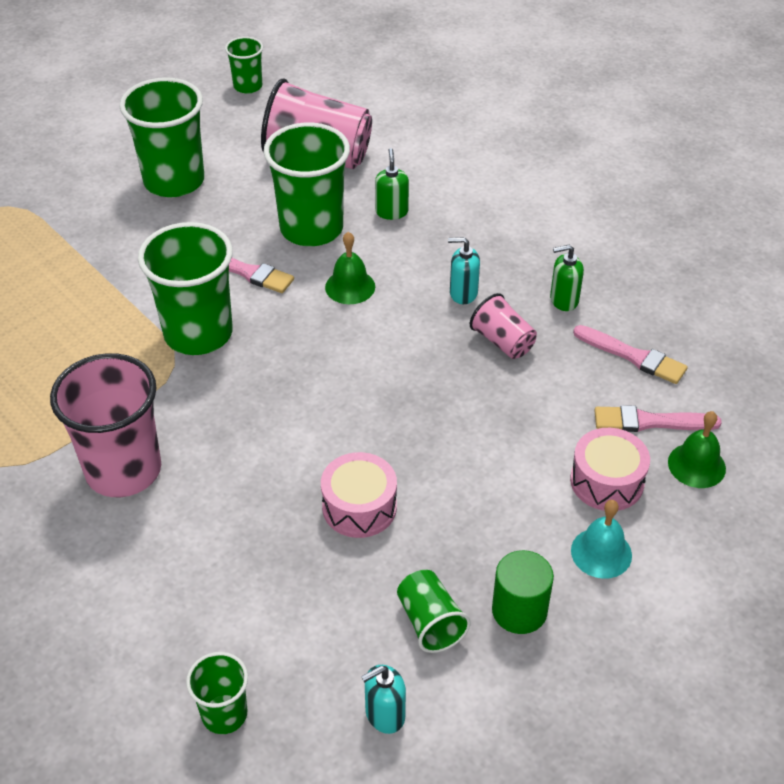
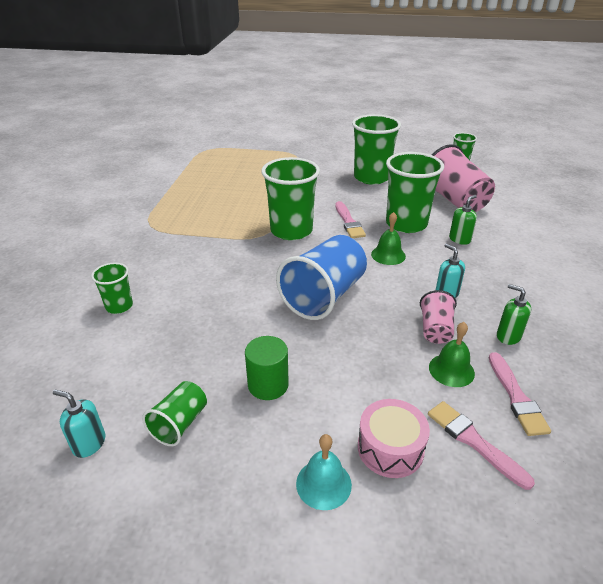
camera: 50 degrees right, 10 degrees down
(123, 470) = (182, 256): pink cup -> none
(224, 714) = (47, 373): green cup -> green cup (119, 306)
(359, 388) = (324, 296): none -> blue cup
(359, 507) = (240, 343): pink drum -> none
(519, 610) = (228, 465): green cylinder -> green cylinder (268, 385)
(696, 465) = (472, 497): green bell -> green bell (451, 370)

